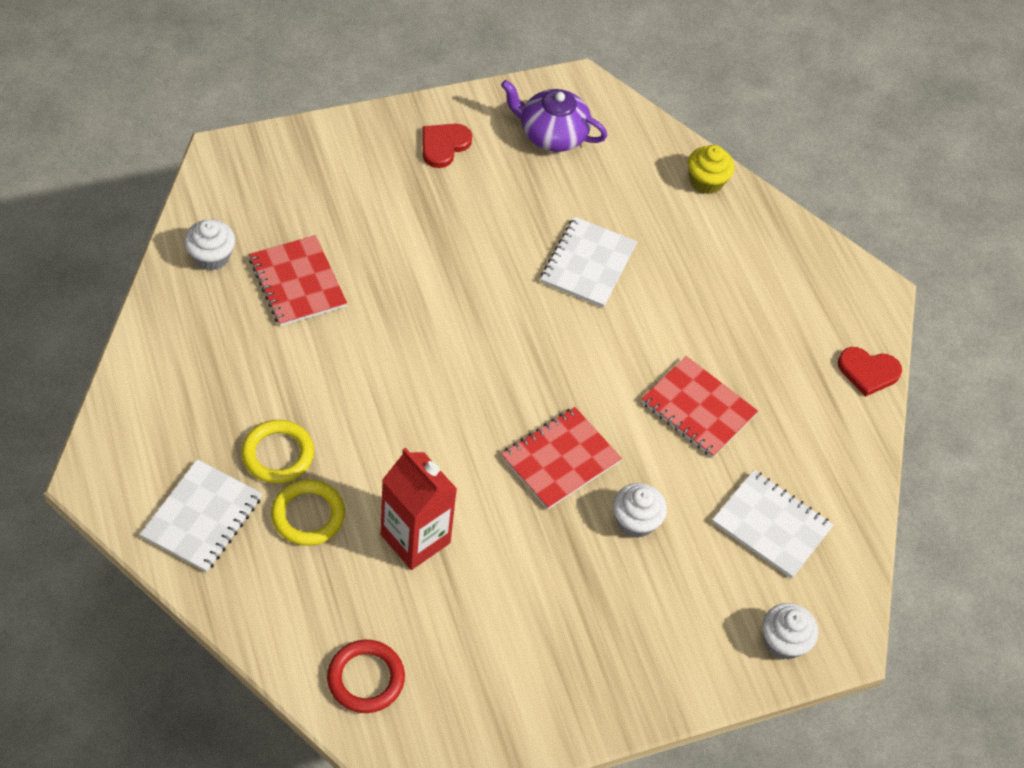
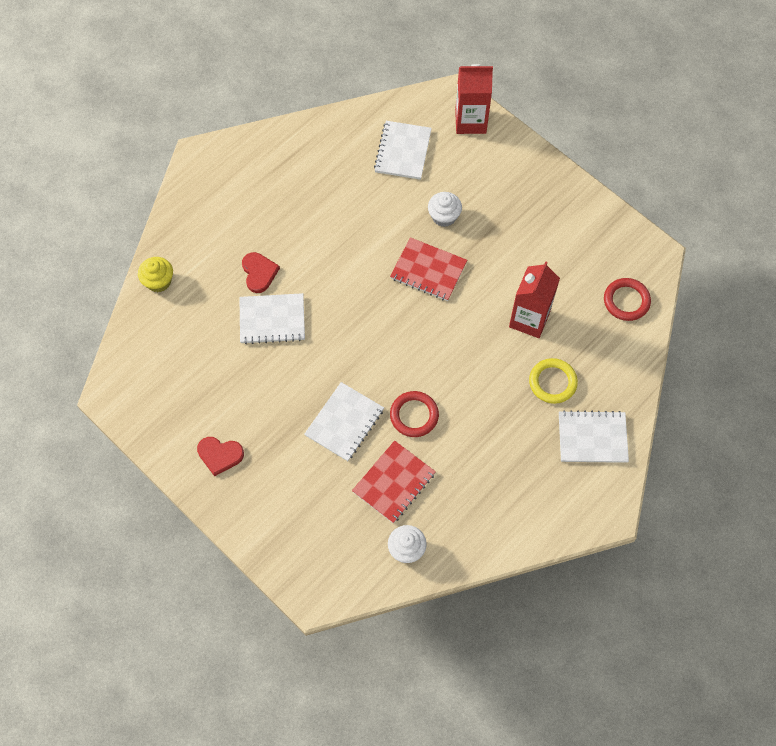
camera: 110 degrees left, 10 degrees up
(278, 454) = (525, 421): yellow ring -> none
(367, 343) = (414, 415): none -> red ring
(405, 271) = (344, 422): none -> white notebook
(551, 134) = (169, 392): purple teapot -> none
(698, 408) = (346, 216): red notebook -> none
(783, 641) = (470, 121): white cupcake -> red carton
(868, 372) = (264, 141): red heart -> red heart (259, 273)

